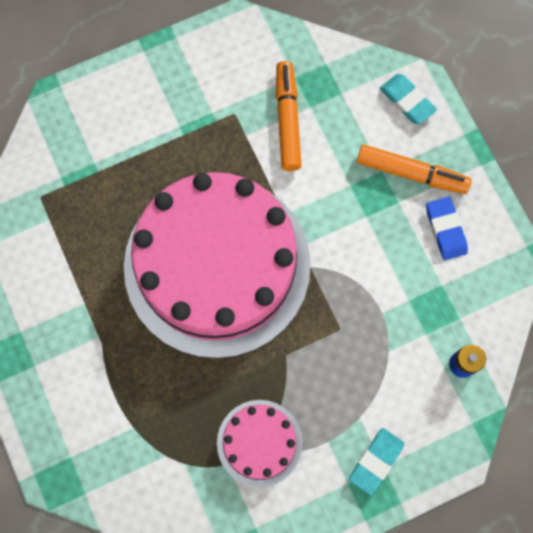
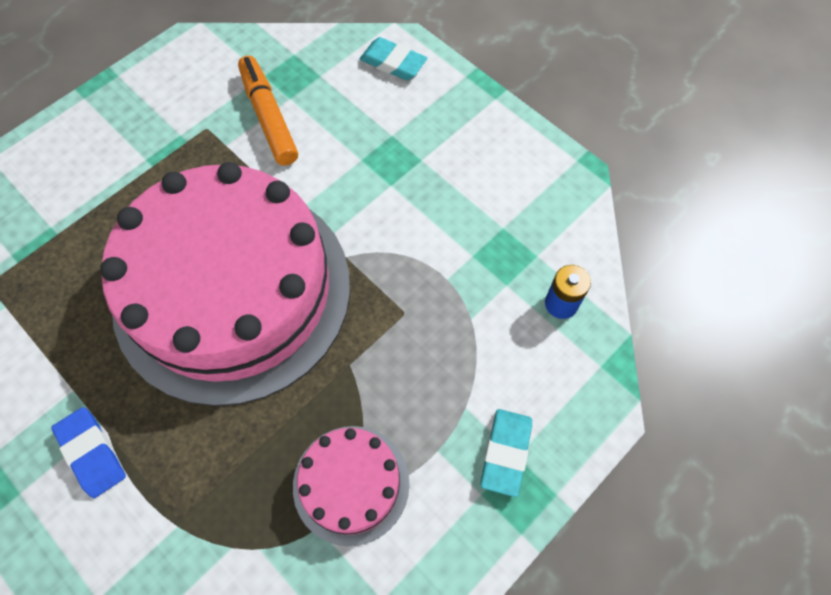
camera: 20 degrees left, 10 degrees down
(411, 173) = (424, 128): orange marker -> none
(445, 230) = (483, 171): blue eraser -> blue eraser (92, 453)

